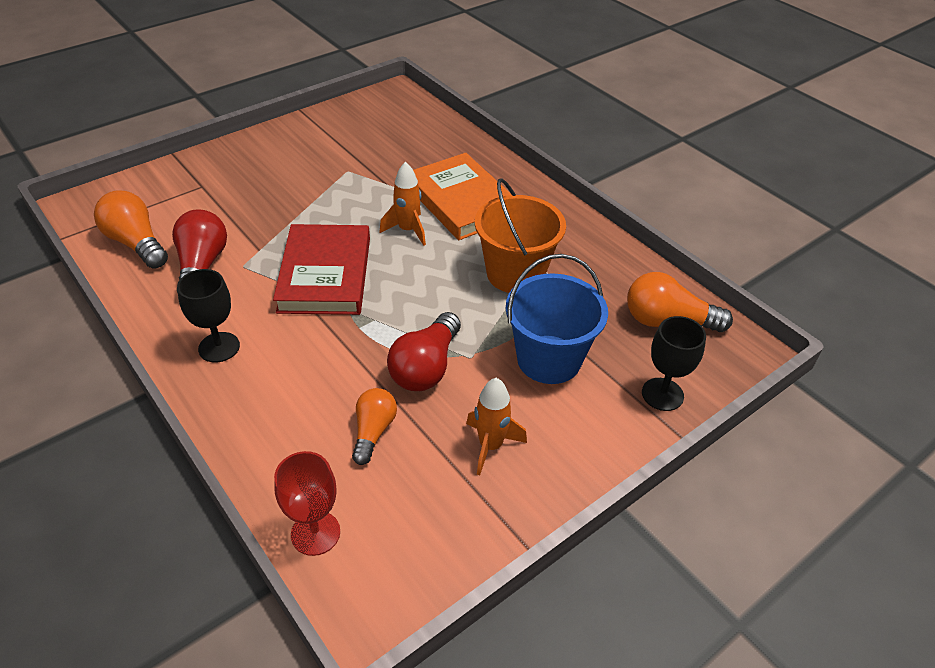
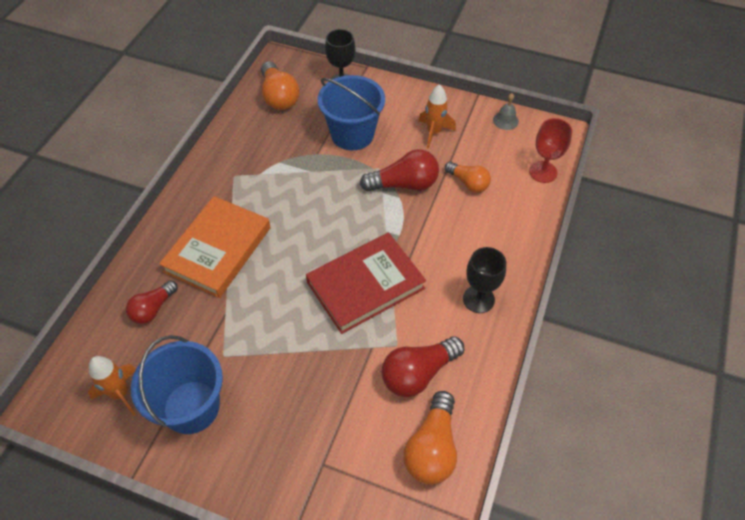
camera: 120 degrees left, 10 degrees up
(321, 145) = (191, 407): none -> blue bucket
(373, 431) = (468, 183): orange light bulb -> orange light bulb turned 120 degrees counterclockwise
(407, 230) = (279, 264): orange rocket -> orange rocket (120, 393)
(431, 151) = (153, 309): none -> red light bulb
(449, 554) = (505, 120): none -> grey bell
(515, 274) = (285, 180): orange bucket -> none

